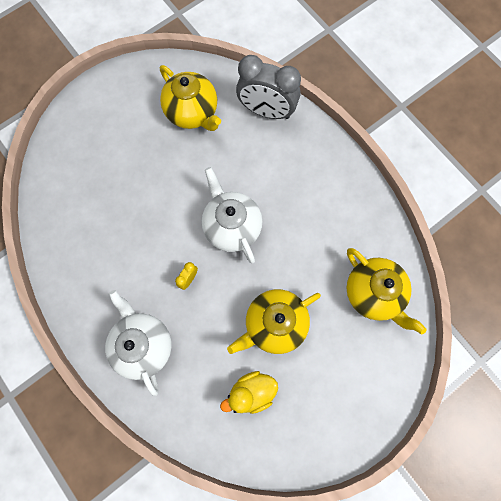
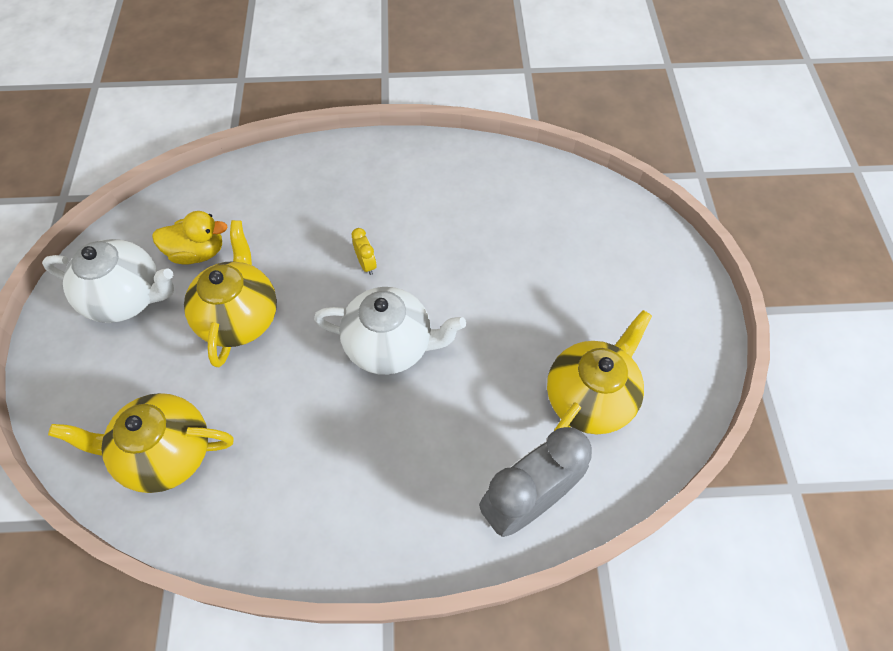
camera: 125 degrees right, 15 degrees down
(143, 344) = (334, 188): white teapot -> white teapot (128, 297)
(192, 113) = (590, 398): yellow teapot -> yellow teapot turned 135 degrees clockwise
(251, 392) = (198, 252): yellow duck -> yellow duck turned 75 degrees clockwise

